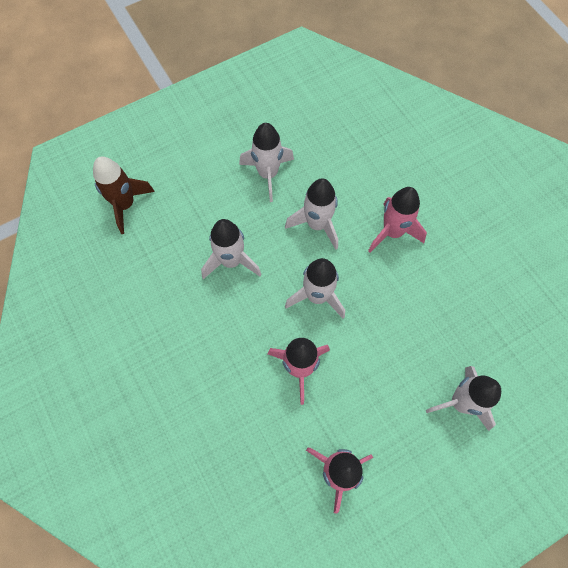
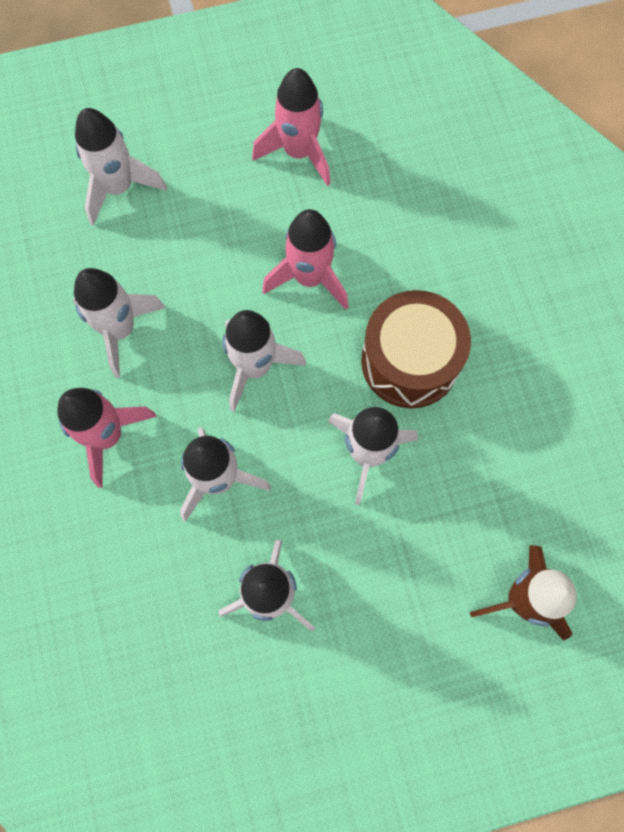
camera: 165 degrees left, 5 degrees up
(216, 326) = (410, 361): none -> brown drum
(413, 298) = (120, 330): none -> white rocket

